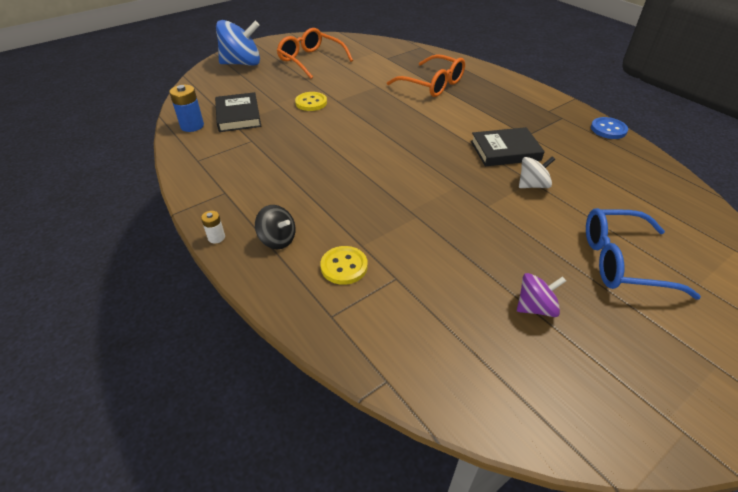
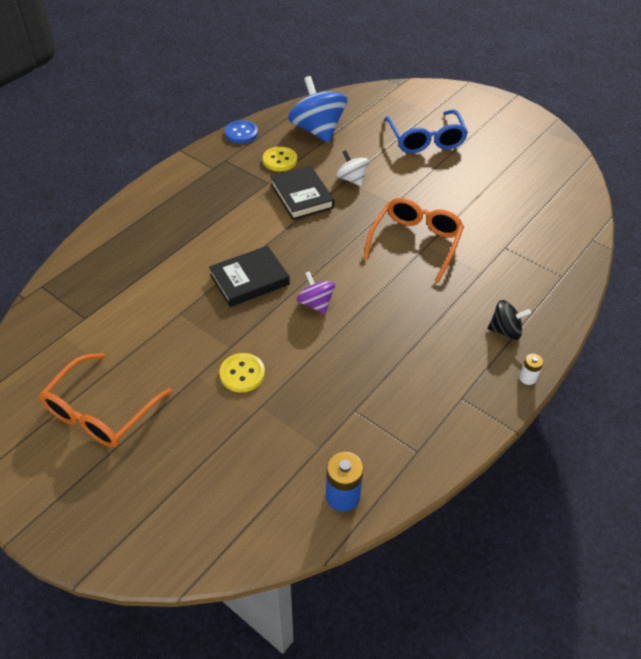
camera: 105 degrees left, 5 degrees up
(238, 116) = (299, 448): black book -> black book (249, 279)
(242, 63) = (122, 512): blue spinning top -> blue spinning top (317, 130)
(277, 239) = (505, 330): black spinning top -> black spinning top turned 75 degrees clockwise
(344, 266) = (511, 279): yellow button -> yellow button (280, 160)
(431, 84) = (165, 261): orange glasses -> orange glasses (415, 243)
(535, 307) = (492, 178): purple spinning top -> purple spinning top (315, 303)

